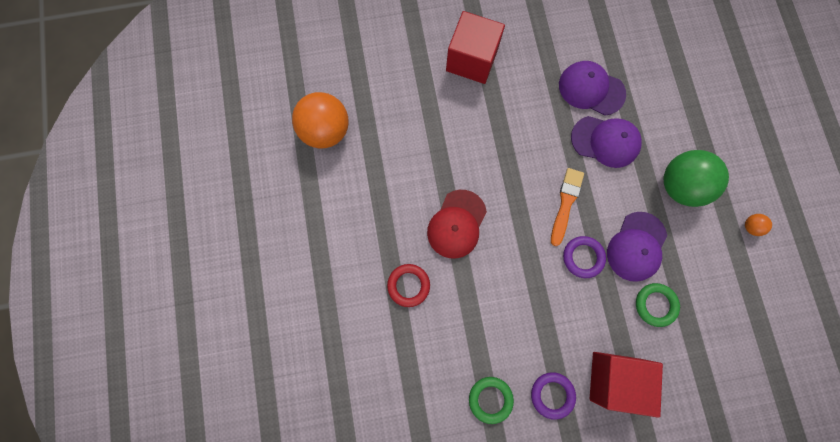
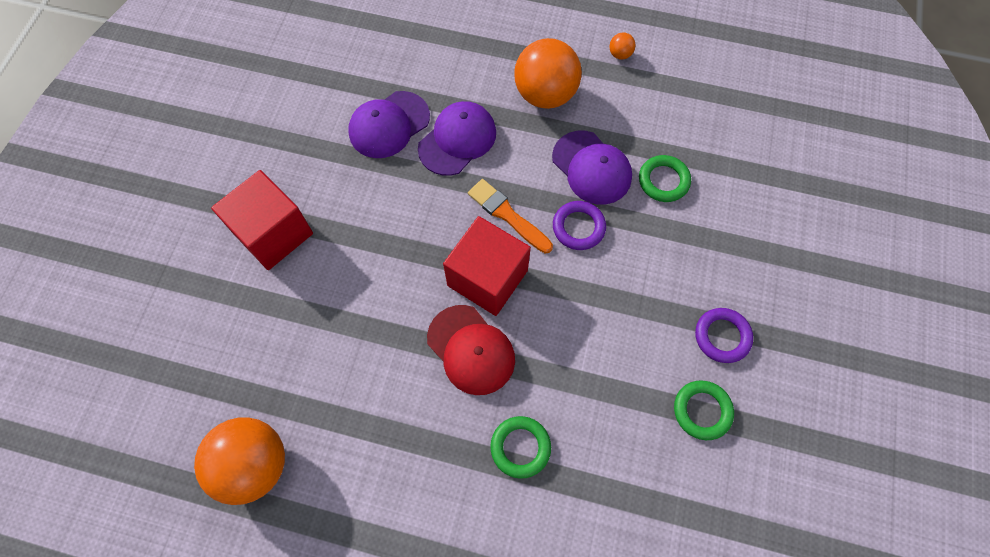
camera: 65 degrees left, 10 degrees down
(408, 285) = (520, 447): red ring -> green ring
(614, 379) = (728, 261): red cube -> red cube (487, 278)
(680, 186) = (545, 94): green ball -> orange ball

